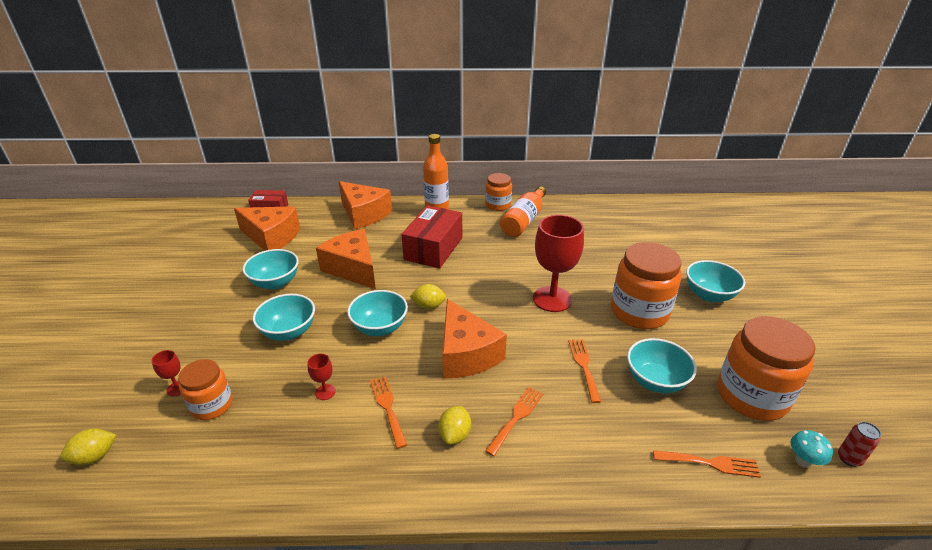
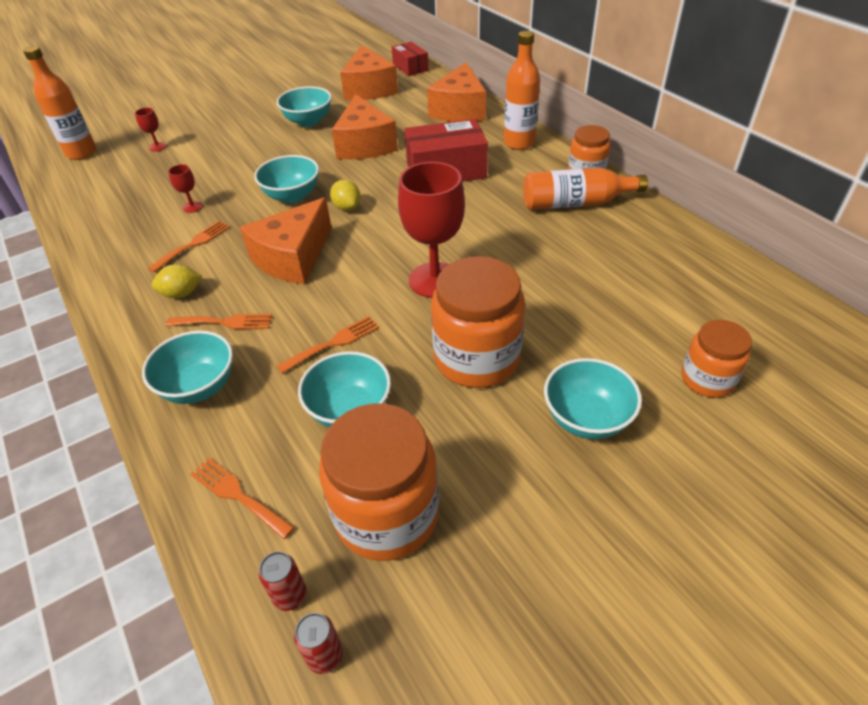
camera: 60 degrees right, 10 degrees up
(95, 456) = (81, 153): yellow lemon -> orange bottle
(212, 405) = (149, 168): orange jar -> orange jar (707, 379)
(289, 332) = (251, 157): turquoise bowl -> turquoise bowl (199, 386)
(353, 268) = (364, 145): orange cheese -> orange cheese turned 150 degrees clockwise
(710, 463) = (238, 495): orange fork -> orange fork turned 150 degrees clockwise
(803, 461) = (290, 595): turquoise mushroom -> red can

